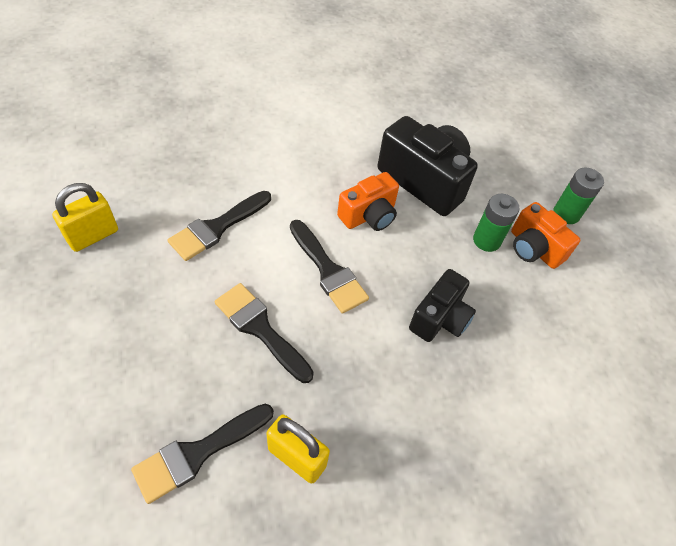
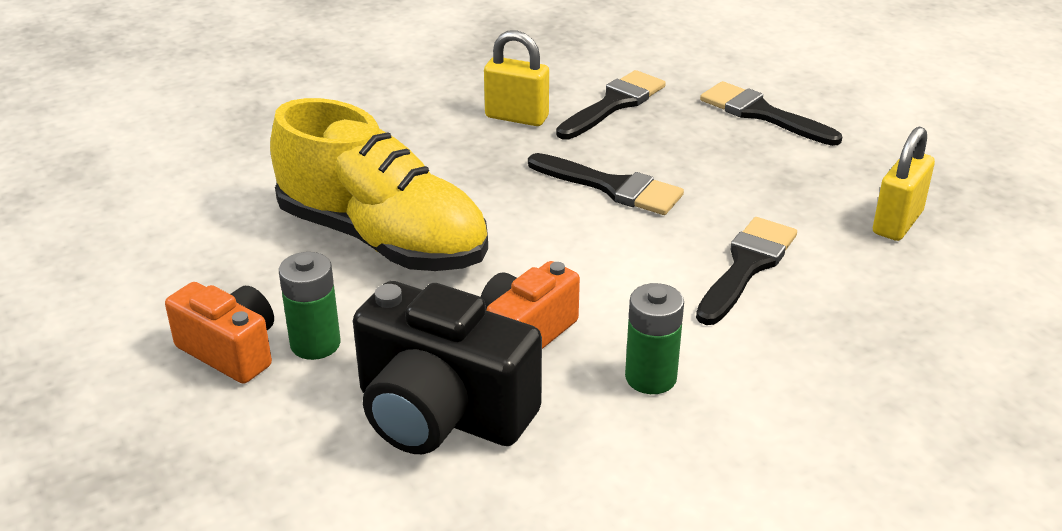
camera: 170 degrees right, 20 degrees down
(328, 270) = (557, 254): black brush -> black brush (762, 114)
(440, 318) = (383, 239): black camera -> yellow shoe
(566, 214) = (155, 421): green battery -> green battery (650, 377)

